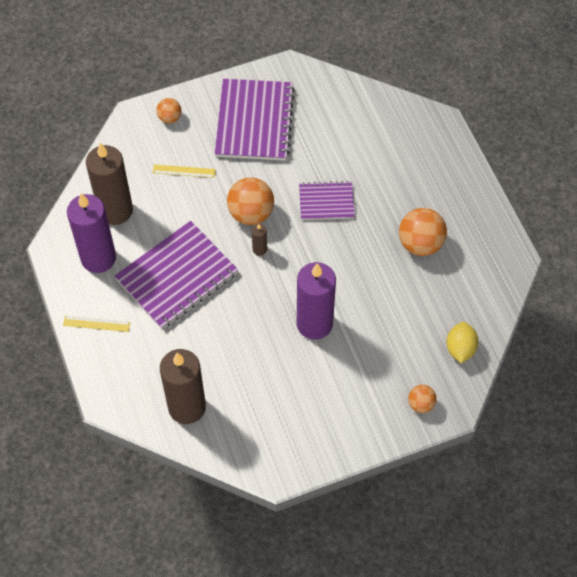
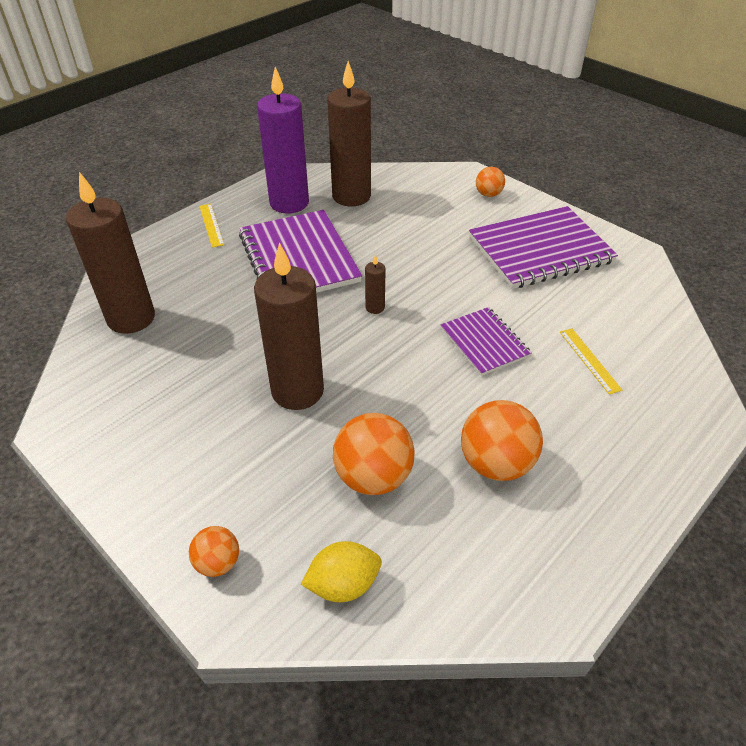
camera: 65 degrees right, 15 degrees down
(177, 276) = (298, 258): purple notebook -> purple notebook turned 45 degrees clockwise
(184, 171) = (432, 222): yellow ruler -> yellow ruler (589, 360)
(251, 213) = (418, 285): orange ball -> orange ball (373, 476)
(314, 324) = (297, 391): purple candle -> brown candle

